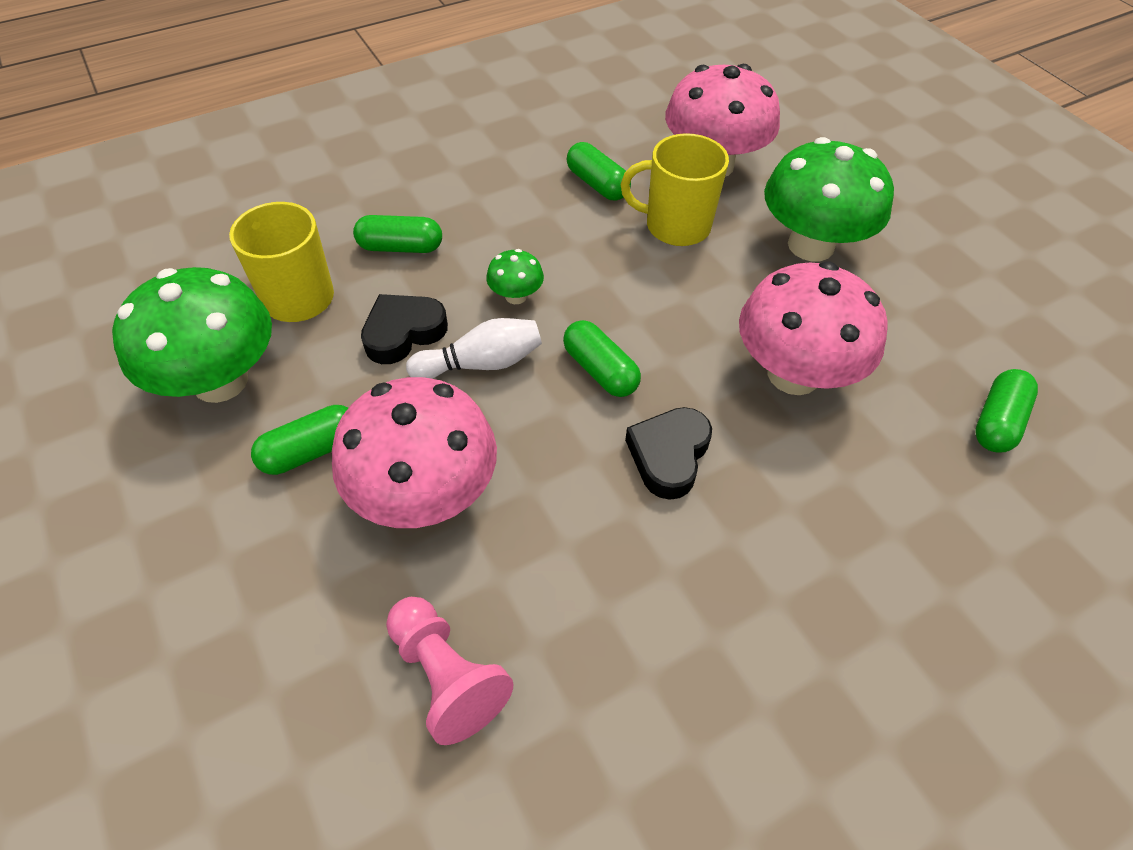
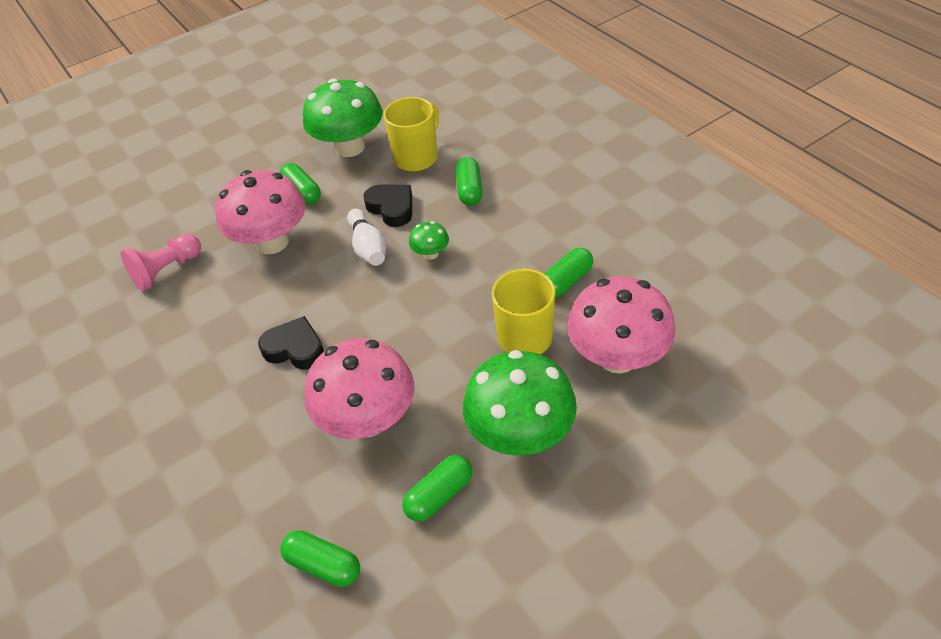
camera: 90 degrees right, 5 degrees down
(600, 370) = (366, 306): green capsule -> green capsule (439, 495)

